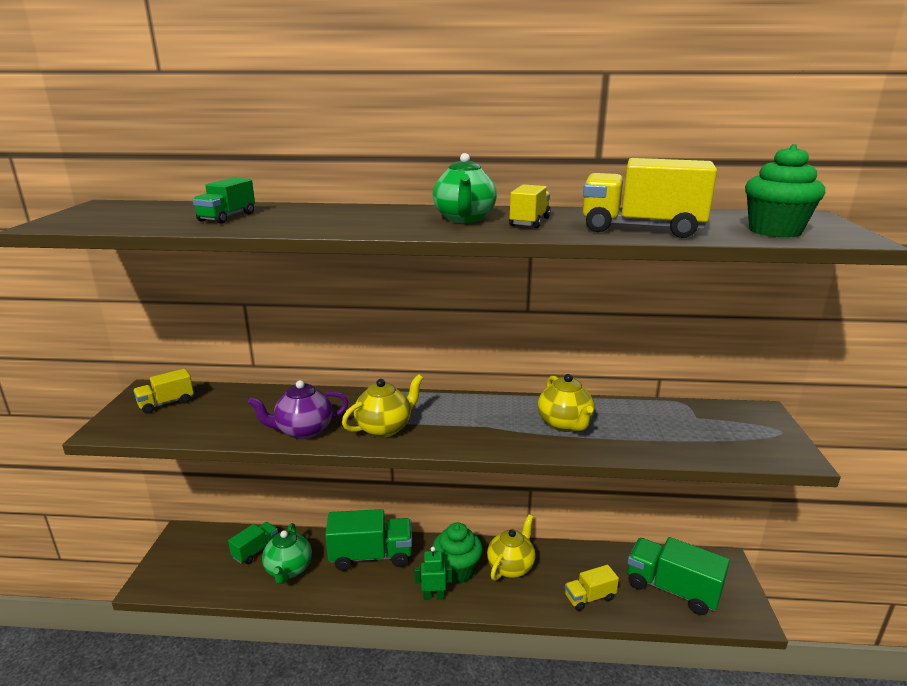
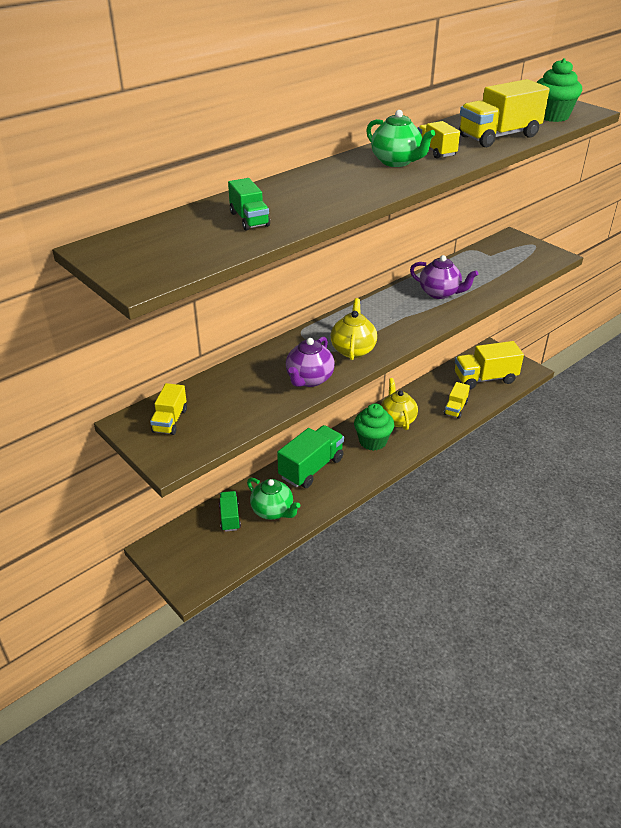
camera: 45 degrees left, 15 degrees up
(433, 596) = (380, 463): green robot -> none
(565, 424) = (440, 293): yellow teapot -> purple teapot
(672, 589) = (485, 378): green truck -> yellow truck

